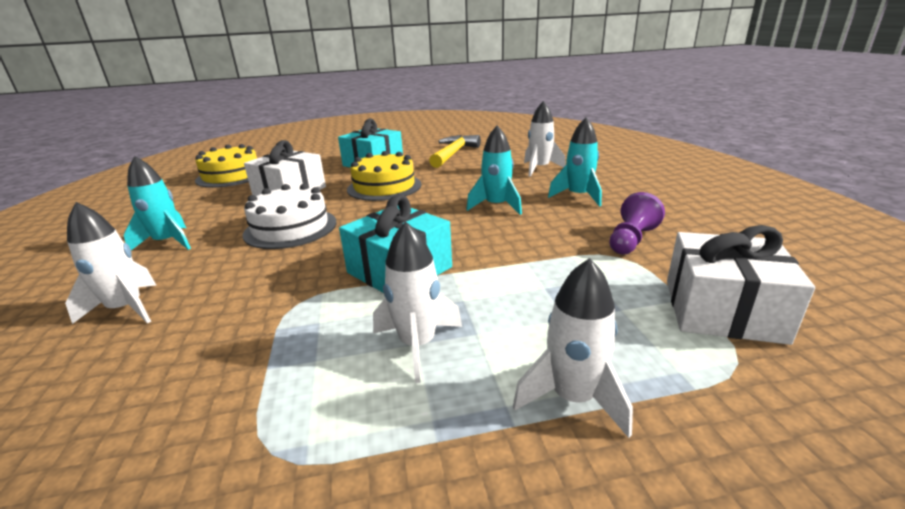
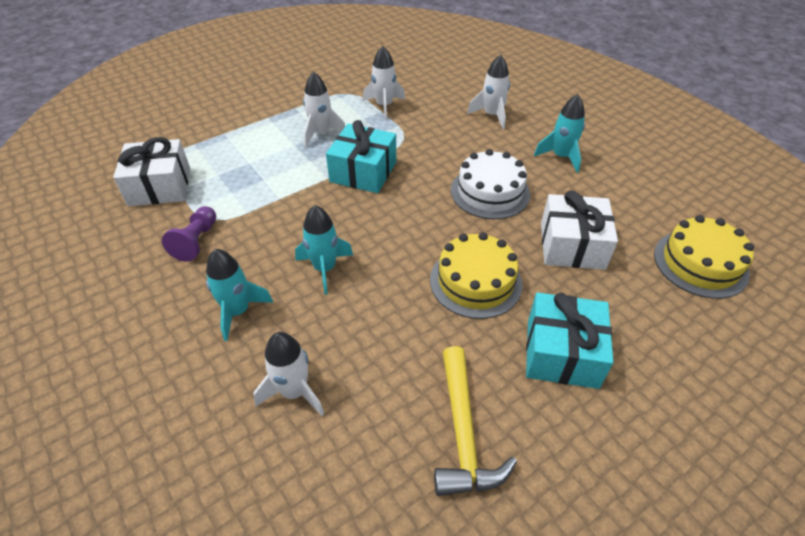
camera: 155 degrees right, 20 degrees up
(573, 398) = (246, 129): white rocket -> white rocket (384, 106)

